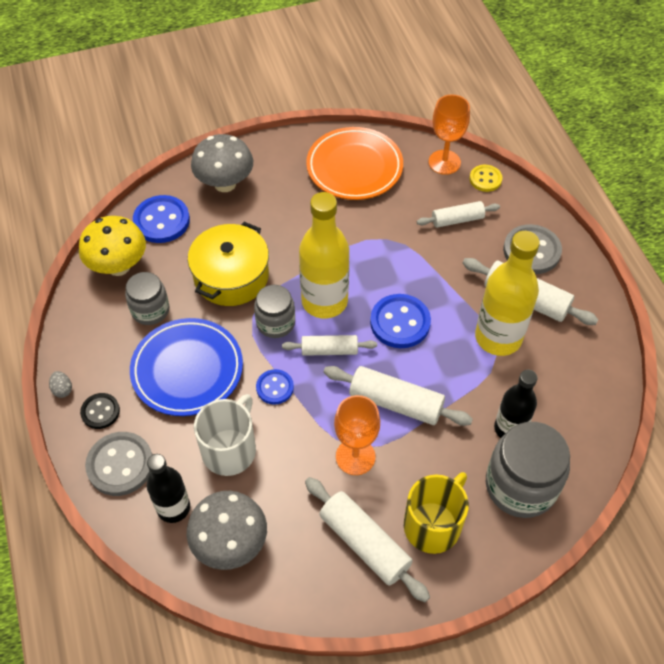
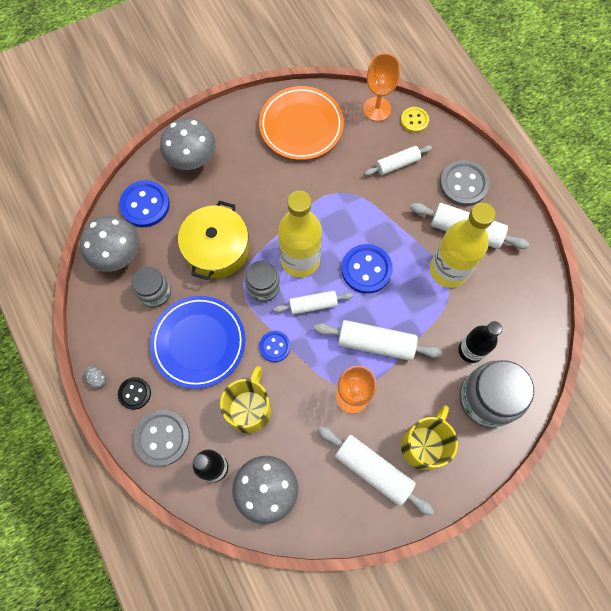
camera: 10 degrees left, 15 degrees up
(118, 266) = (118, 255): yellow mushroom -> grey mushroom
(230, 449) = (249, 408): white mug -> yellow mug

